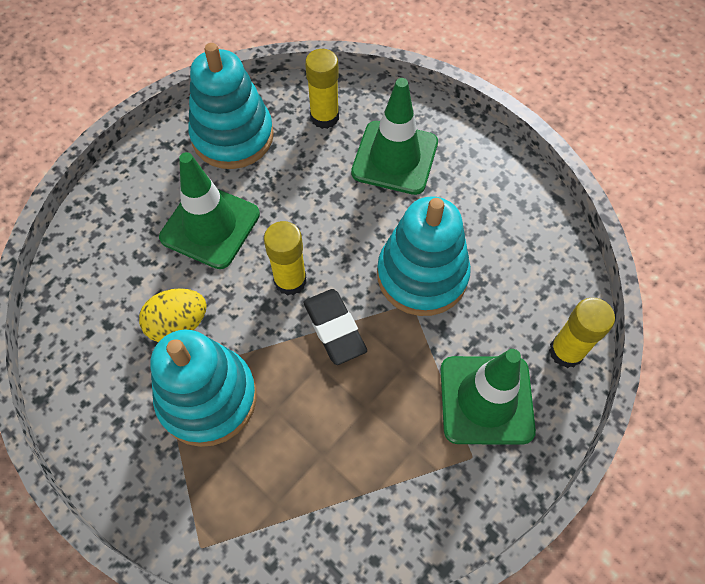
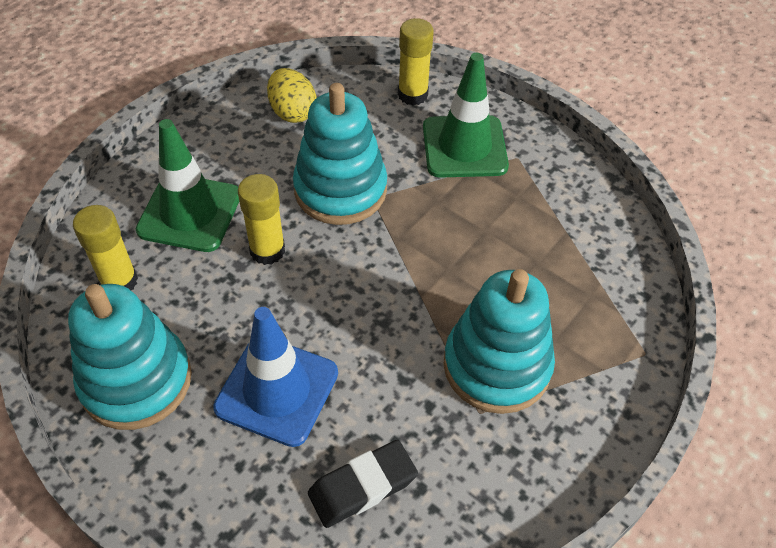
camera: 95 degrees left, 10 degrees down
(178, 324) = (413, 407): yellow egg -> yellow egg (292, 112)
(210, 226) = (277, 390): green traffic cone -> blue traffic cone
(290, 280) = (351, 301): yellow glue stick -> yellow glue stick (267, 251)
(334, 328) = (405, 259): black eraser -> black eraser (362, 486)

